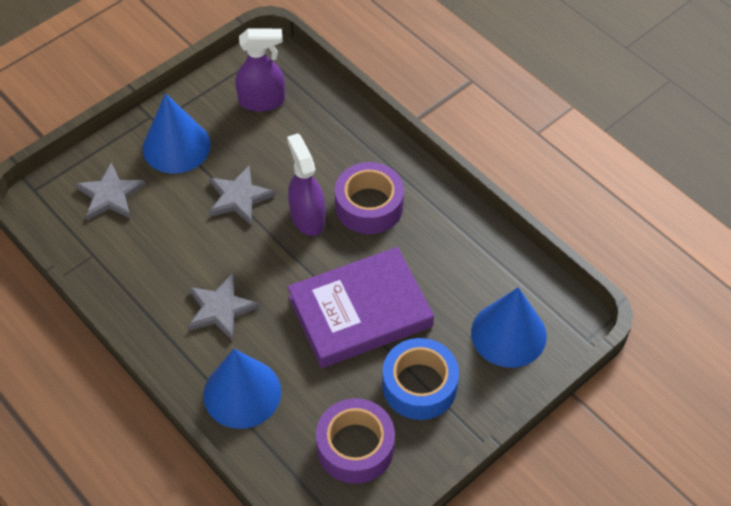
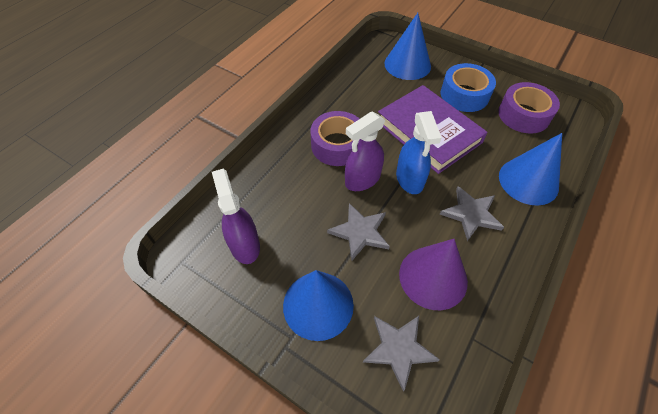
camera: 105 degrees left, 0 degrees up
(163, 244) = (433, 277): none -> purple cone
(291, 264) = (409, 179): none -> blue spray bottle

